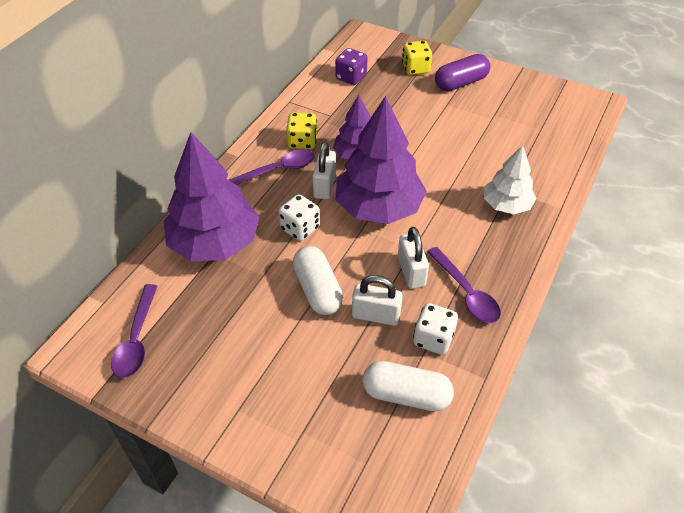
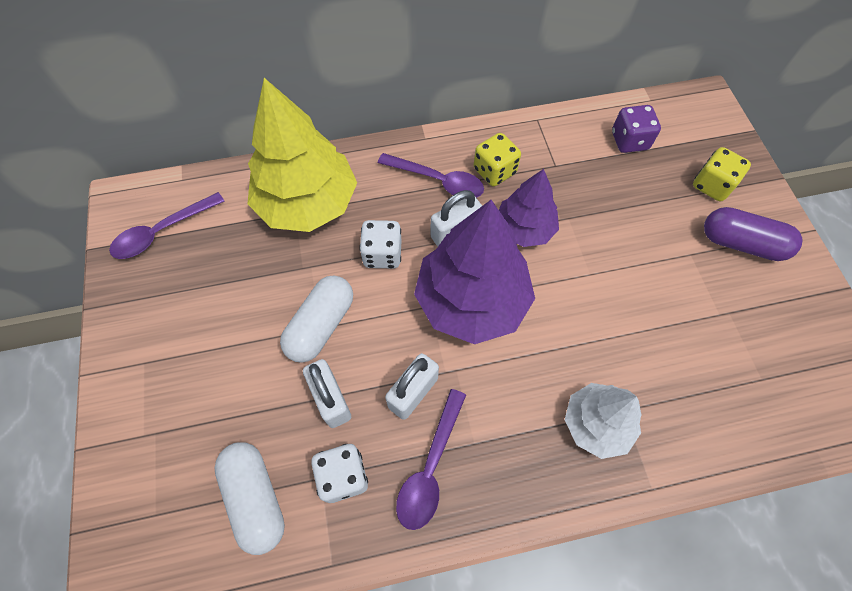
camera: 50 degrees right, 15 degrees up
(214, 242) = (307, 203): purple tree -> yellow tree

